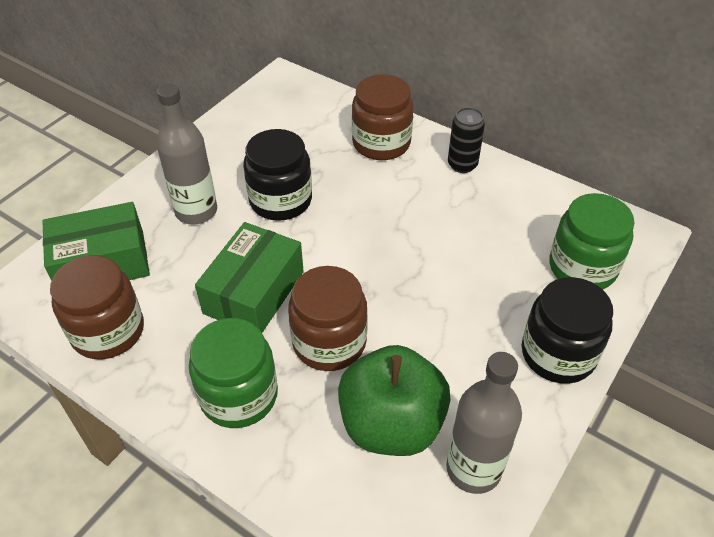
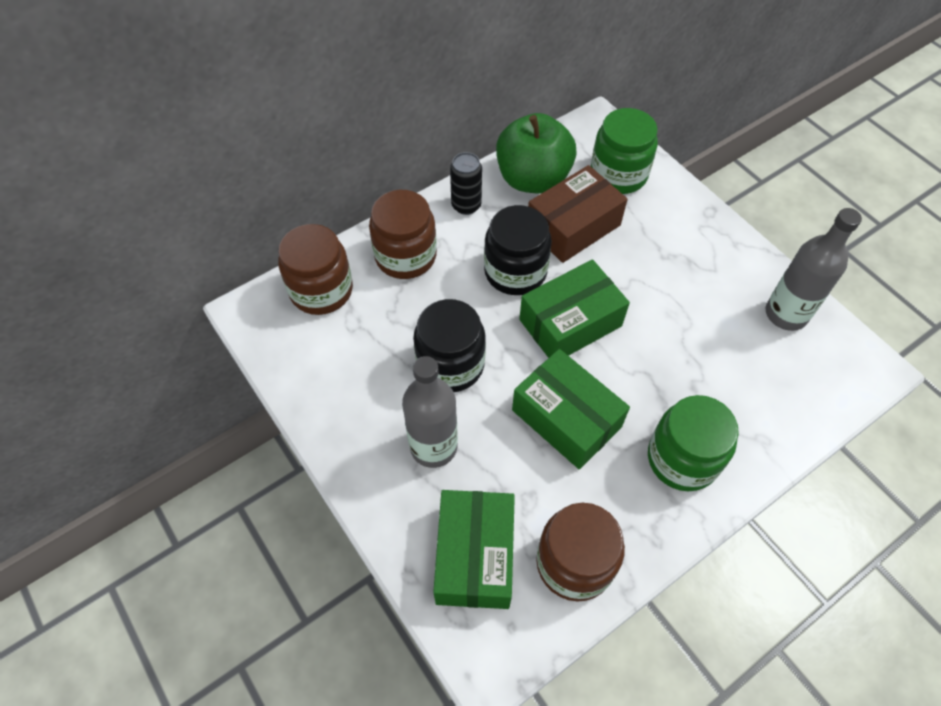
camera: 70 degrees left, 10 degrees up
(329, 342) = (643, 373): brown jar -> brown jar (321, 290)
(364, 271) = (570, 323): none -> green box
(391, 424) = (737, 353): green apple -> green apple (533, 179)
(485, 246) = (573, 226): none -> brown box
(558, 354) = (698, 224): black jar -> black jar (515, 271)

